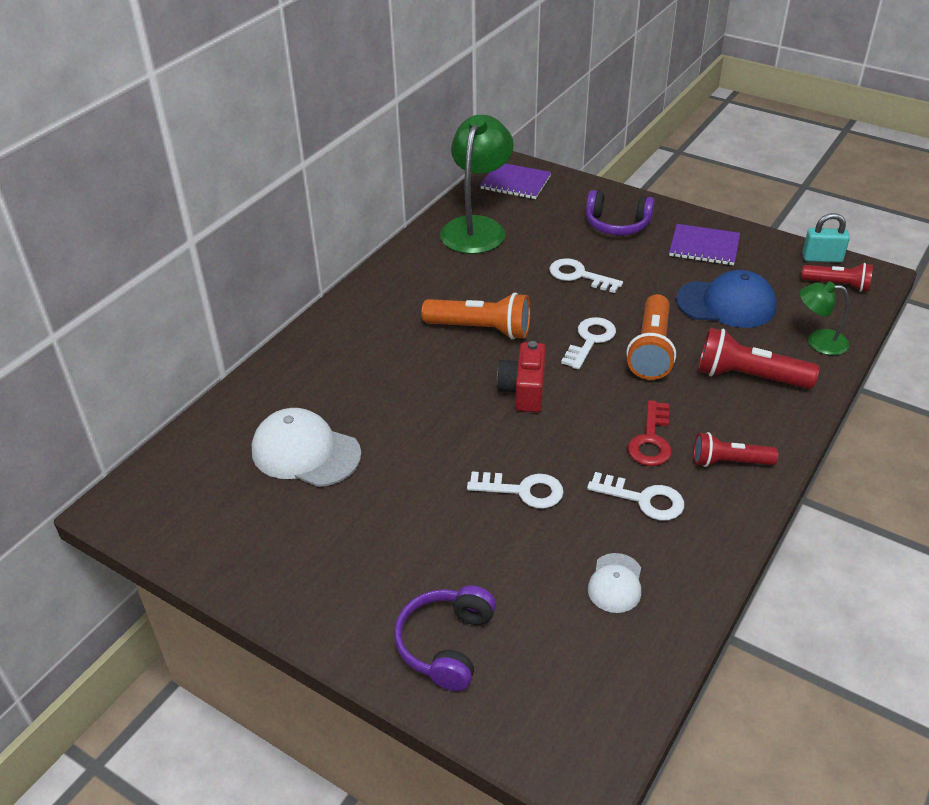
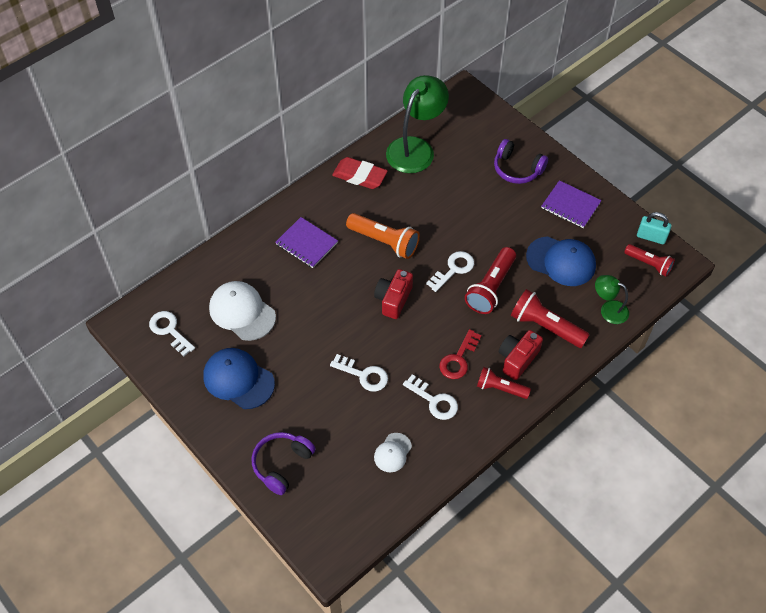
camera: 15 degrees right, 15 degrees up
(330, 541) = (238, 379): none -> blue cap
(415, 268) = (359, 176): none -> red eraser
(515, 183) = (460, 109): purple notebook -> purple notebook (306, 243)
(579, 276) = (470, 211): white key -> white key (169, 331)
(651, 350) = (490, 288): orange flashlight -> red flashlight
(732, 422) = (517, 359): none -> red camera

